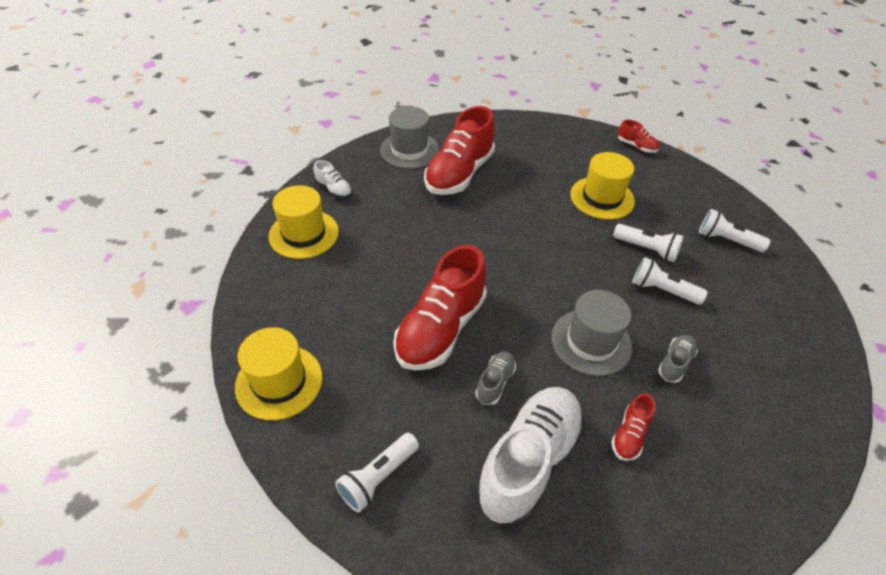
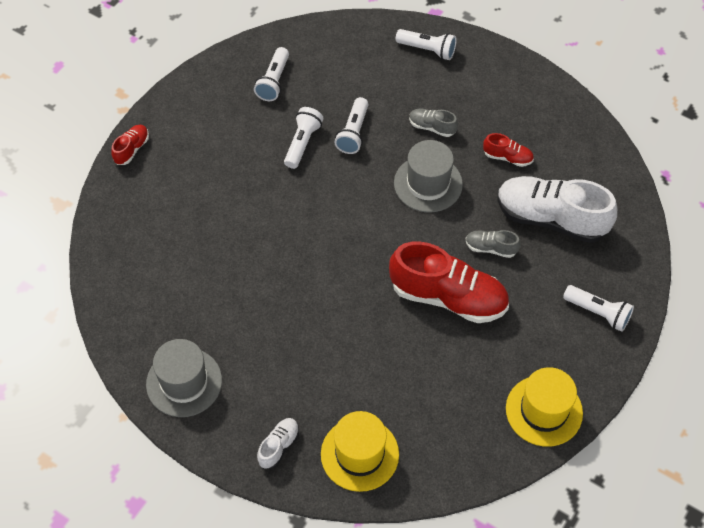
camera: 100 degrees left, 10 degrees up
(459, 174) = (220, 319): red shoe -> none
(602, 198) = (233, 180): yellow hat -> none
(803, 385) = (427, 50): none -> white flashlight

